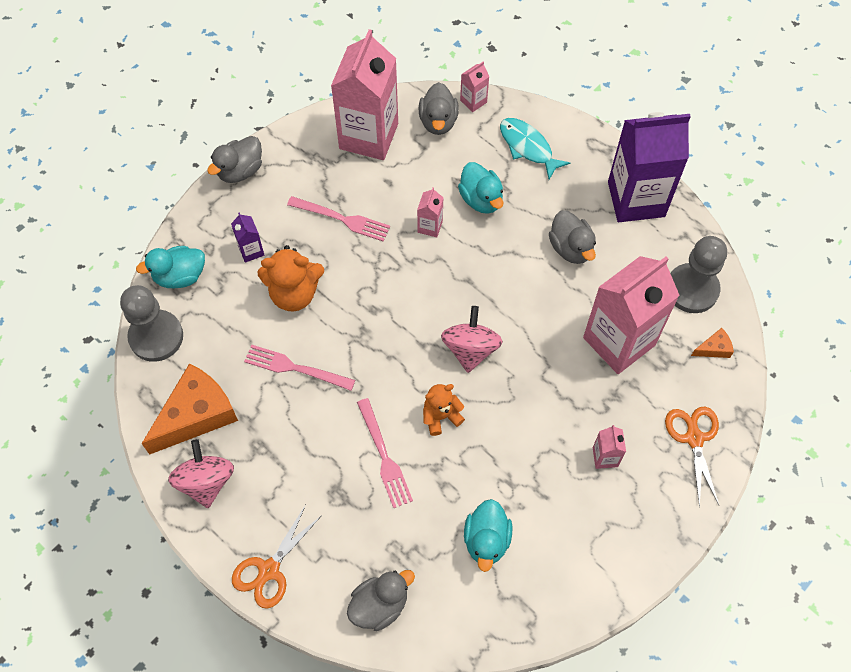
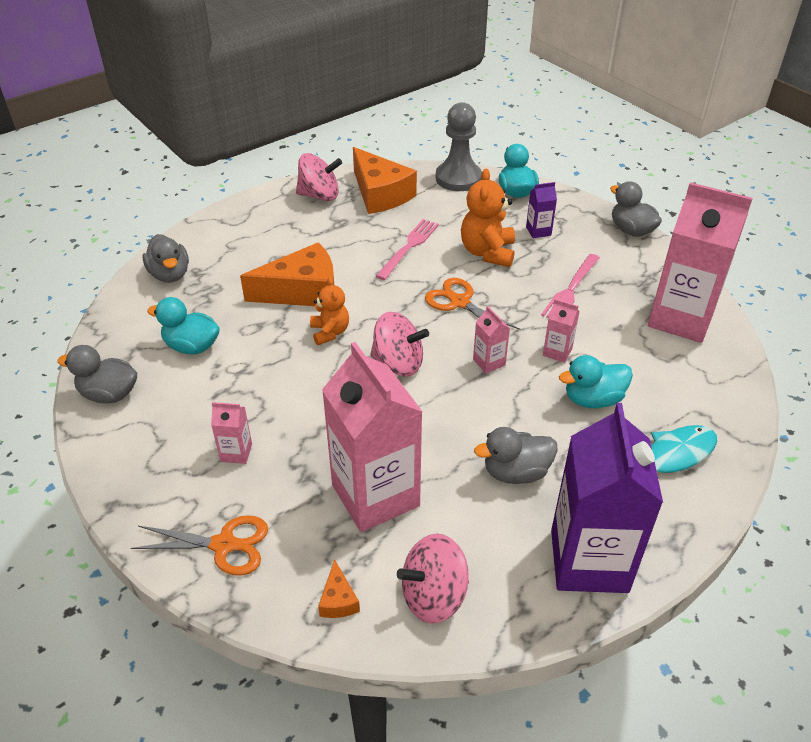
camera: 100 degrees right, 20 degrees down
(269, 570) = (231, 221): orange scissors -> orange scissors (459, 302)
(384, 457) = (302, 291): pink fork -> orange cheese
(438, 121) = (707, 377): grey duck -> grey duck (109, 394)
(473, 101) = (744, 413): pink carton -> pink carton (489, 362)
(692, 289) = (433, 596): grey pawn -> pink spinning top

